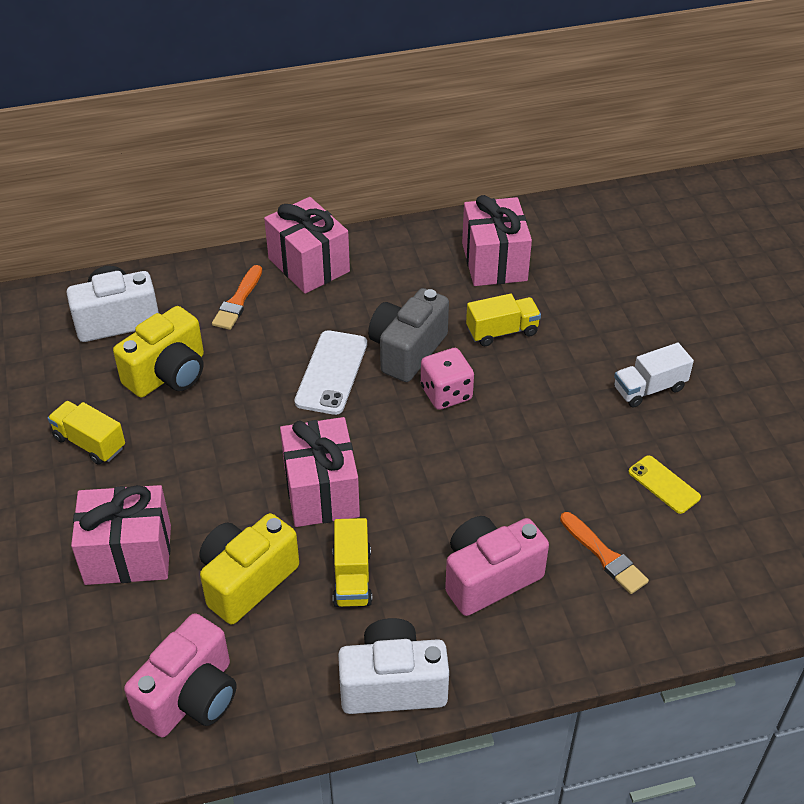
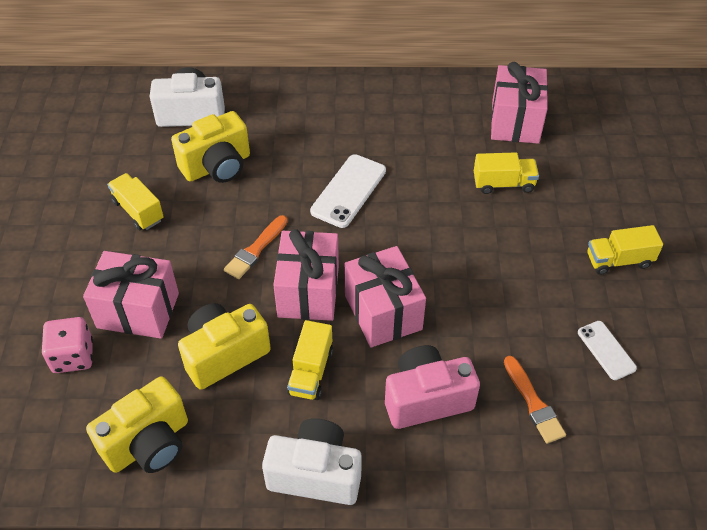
camera: 15 degrees right, 5 degrees up
(191, 697) = (148, 443): pink camera -> yellow camera
(238, 301) = (291, 115): orange brush -> orange brush (255, 249)
(309, 265) = (358, 96): pink gift -> pink gift (383, 312)
(407, 350) = (417, 184): grey camera -> none
(446, 393) = (439, 228): pink dice -> pink dice (73, 356)
(649, 388) = (619, 260): white truck -> yellow truck
(664, 484) = (606, 350): yellow phone -> white phone

